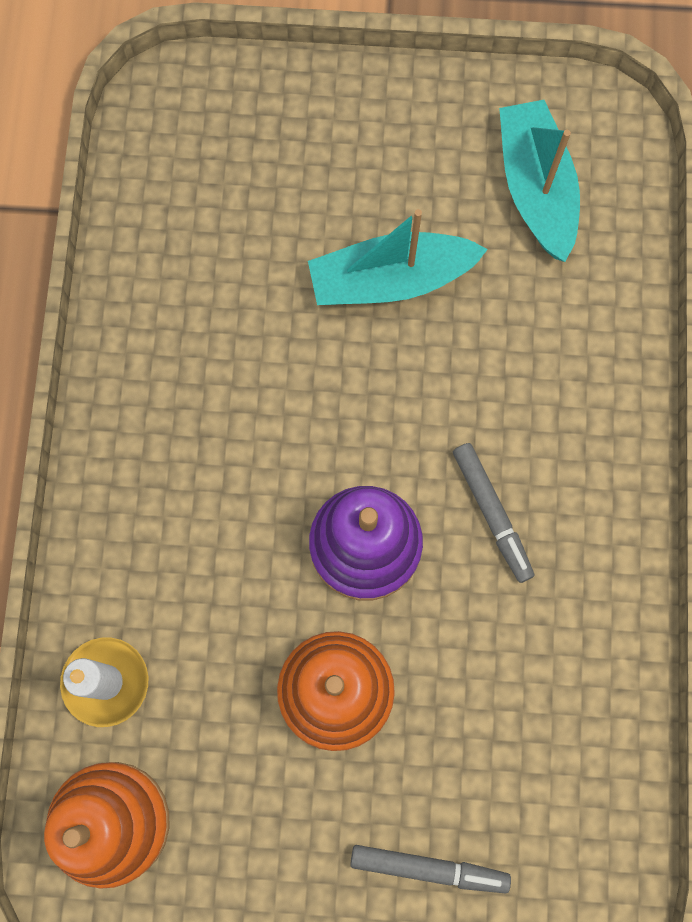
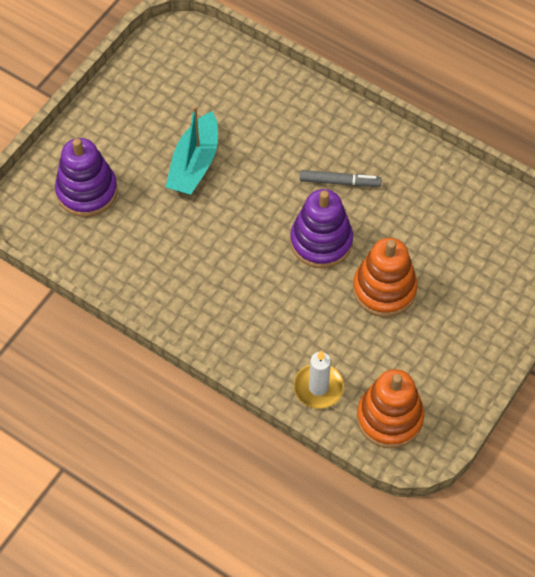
camera: 60 degrees left, 15 degrees down
(252, 159) = (87, 191): none -> purple stacking toy
(428, 868) = (490, 292): grey marker -> none
(535, 188) = (190, 81): turquoise boat -> none

